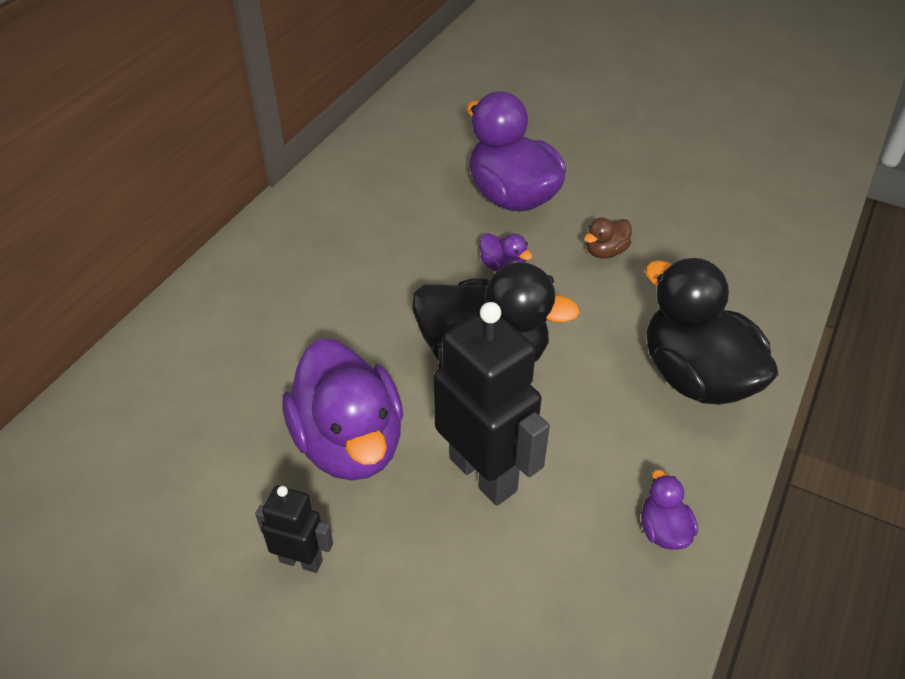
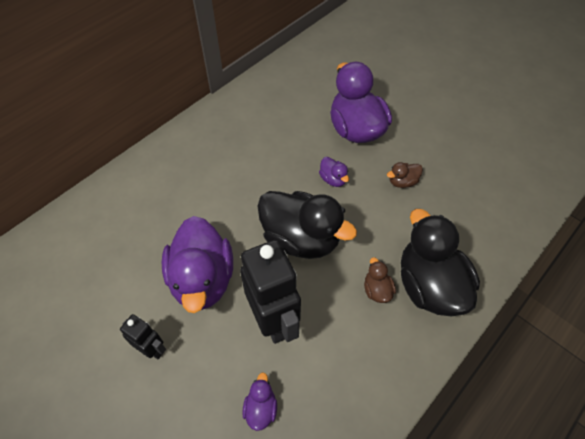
camera: 15 degrees right, 10 degrees up
(623, 399) = (377, 290): none -> brown duck
(663, 530) = (370, 387): purple duck -> purple duck (261, 408)

